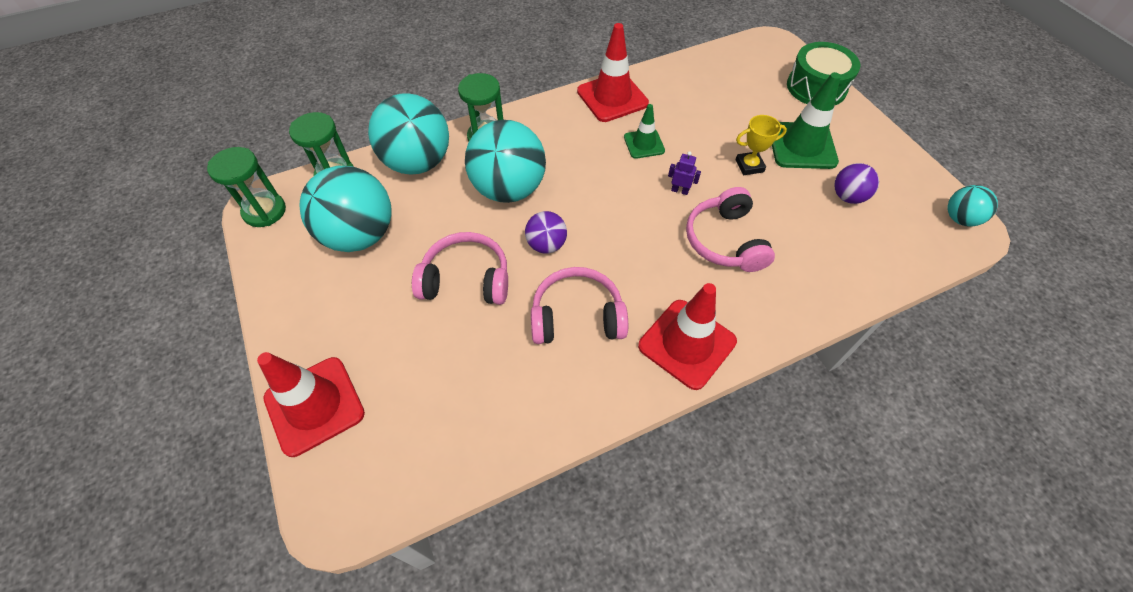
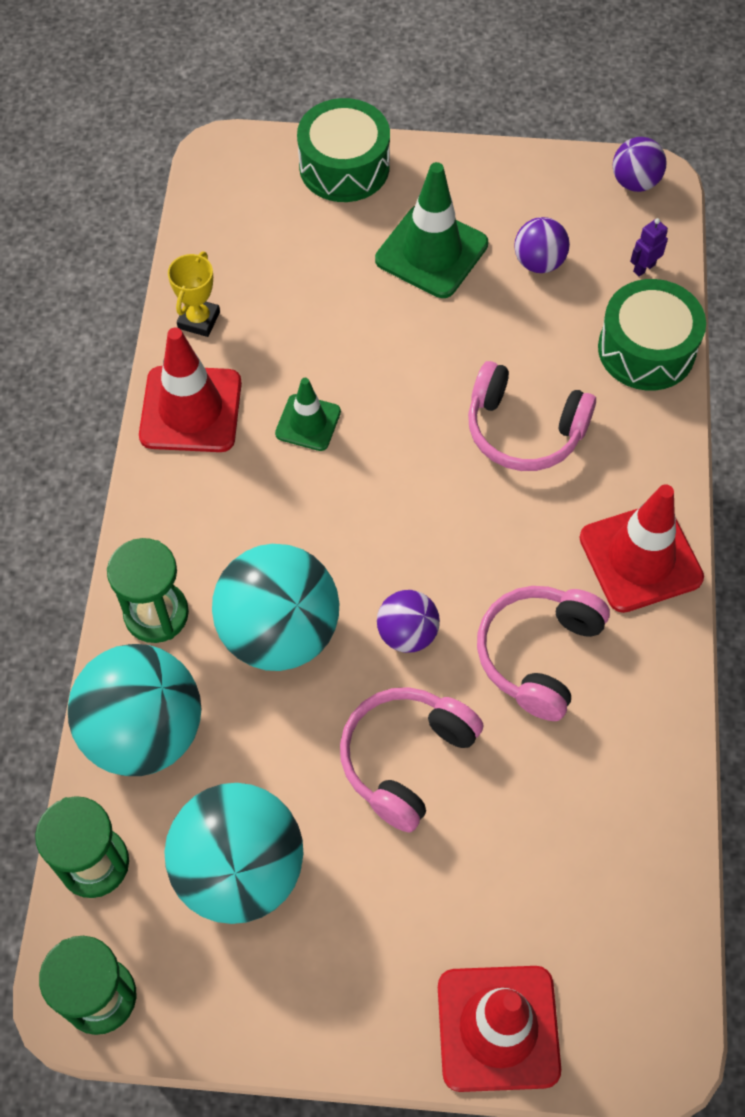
camera: 60 degrees left, 5 degrees up
(679, 190) = (416, 430): purple robot -> purple robot (644, 268)
(749, 166) = (426, 329): yellow trophy -> yellow trophy (199, 320)
(843, 279) = (646, 349): none -> green drum
(960, 219) = (635, 182): turquoise ball -> purple ball

